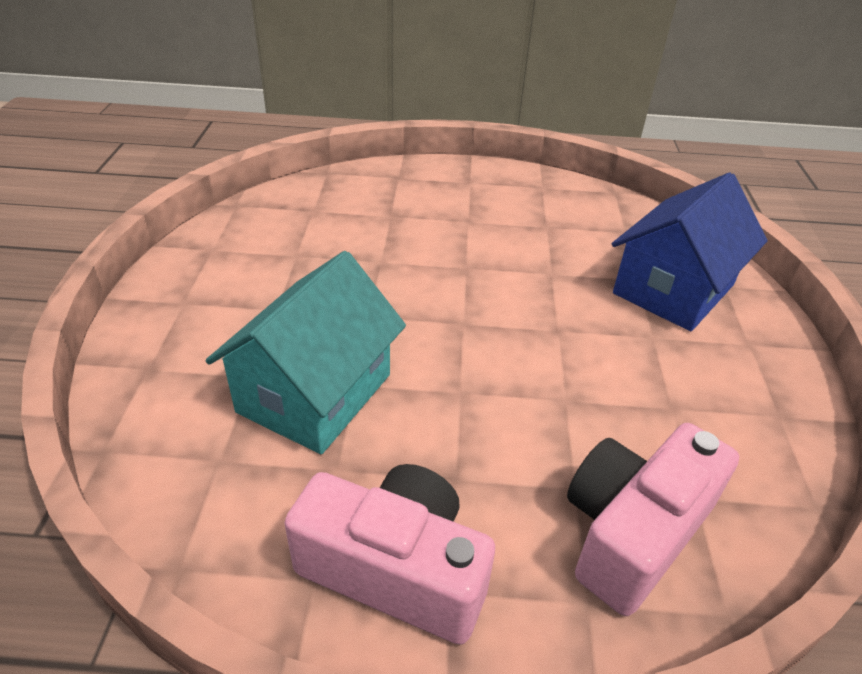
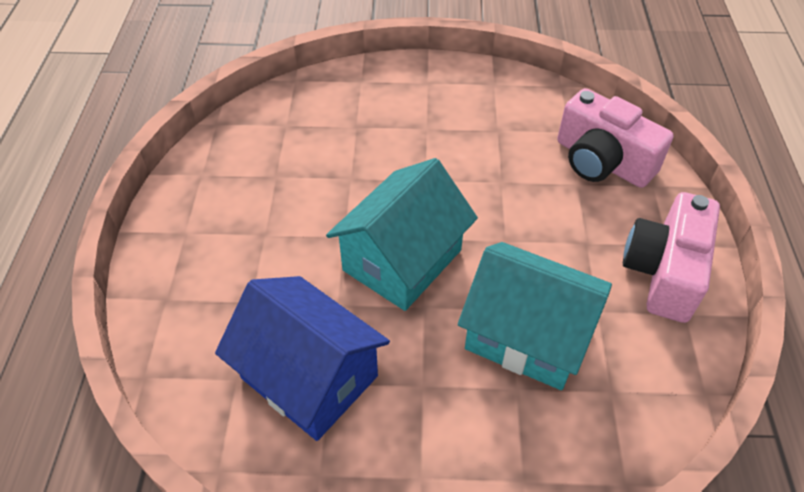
camera: 90 degrees left, 10 degrees up
(432, 304) = (402, 260): none -> turquoise house
(673, 289) = (369, 109): blue house -> blue house (309, 377)

